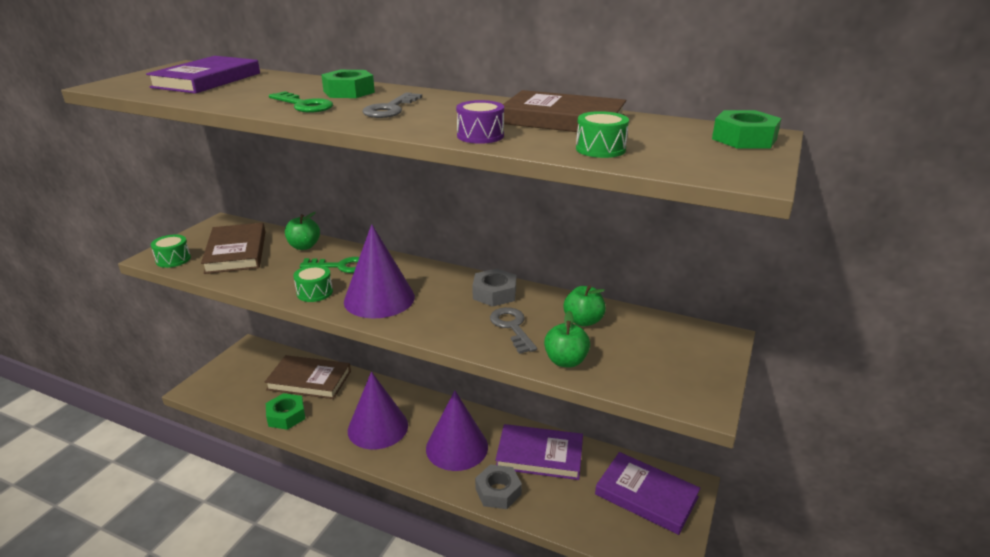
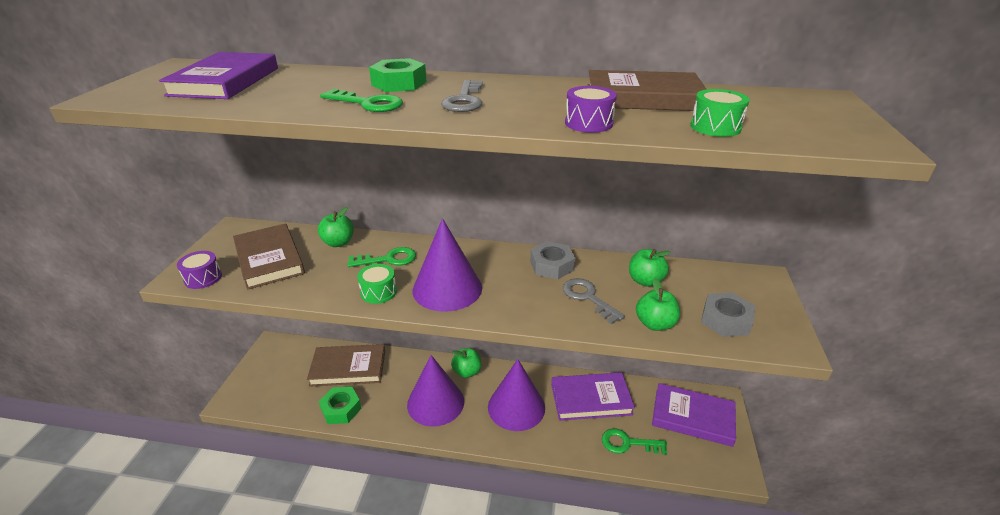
camera: 15 degrees left, 5 degrees up
(173, 259) = (203, 278): green drum -> purple drum
(422, 405) = (467, 372): none -> green apple
(498, 491) = (571, 441): grey nut -> grey nut (725, 320)
(559, 506) = (628, 443): none -> green key
(744, 139) = (819, 103): green nut -> none

